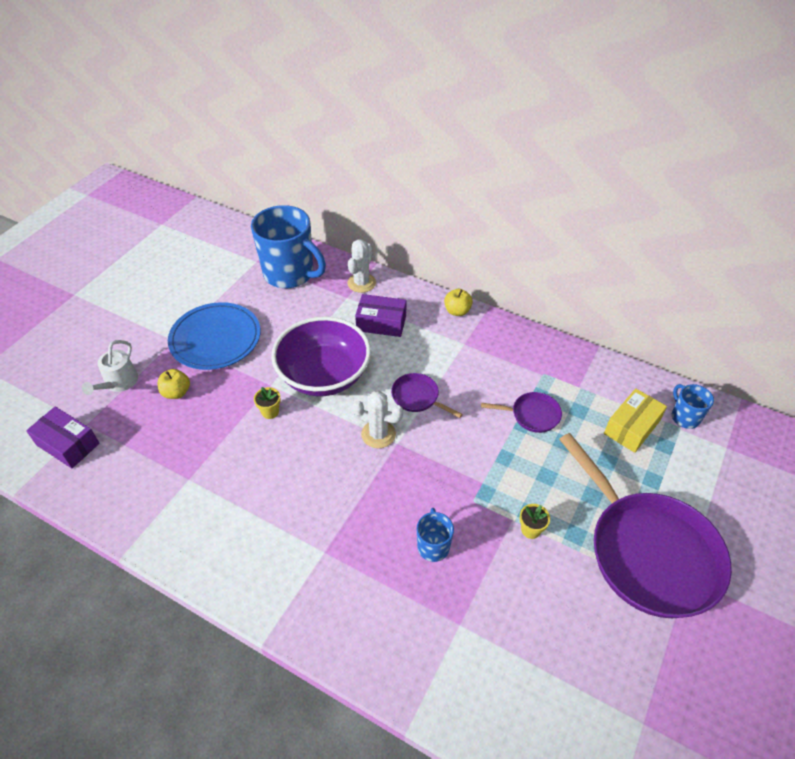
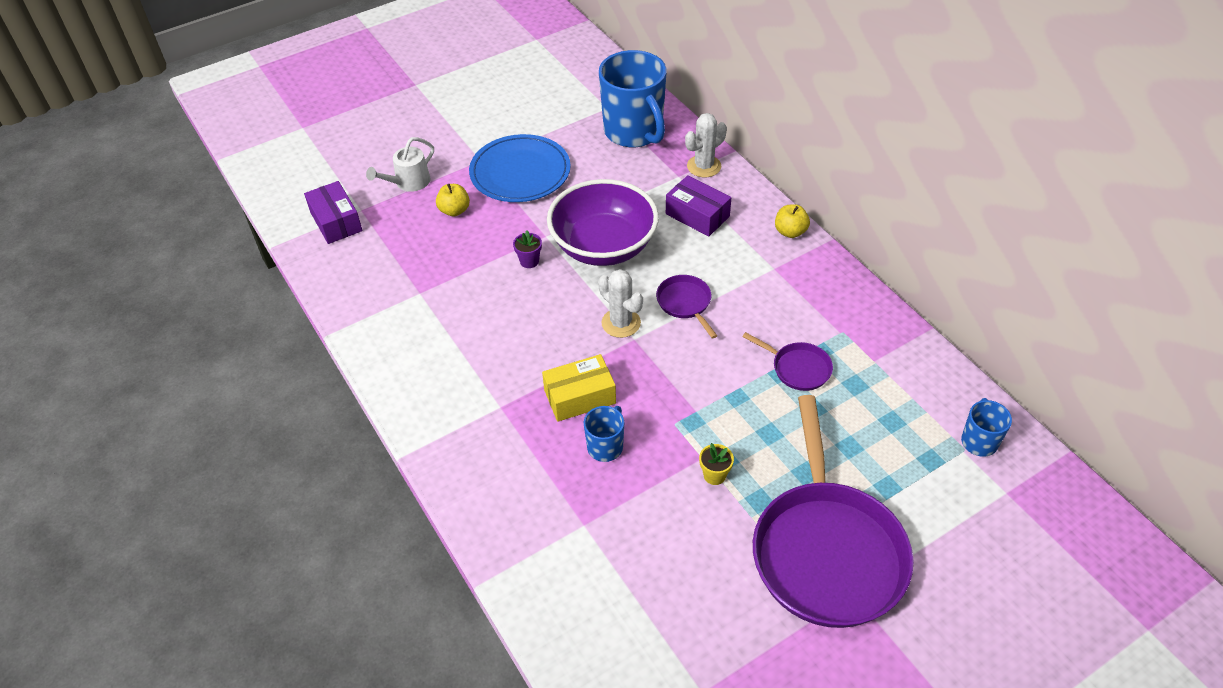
camera: 30 degrees right, 0 degrees up
(270, 412) = (529, 261): yellow flower pot -> purple flower pot
(631, 427) = (904, 426): yellow box -> yellow box (580, 397)

